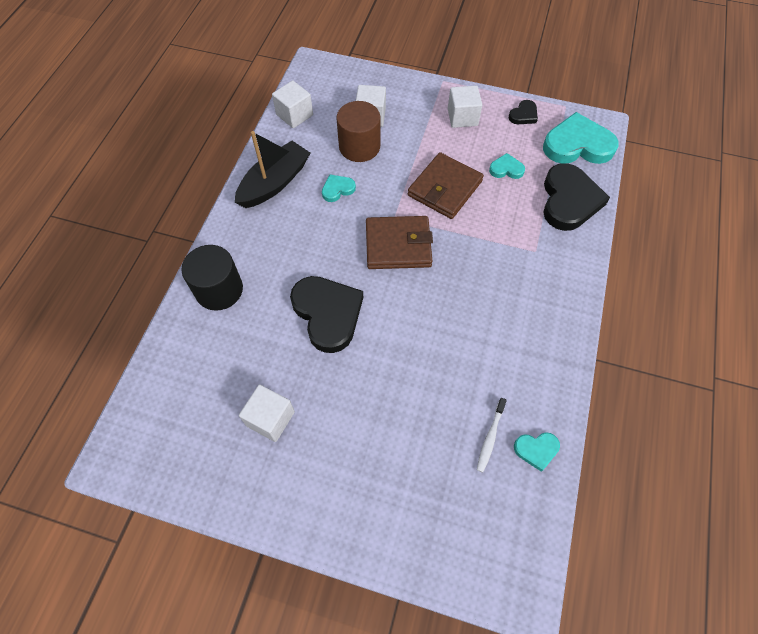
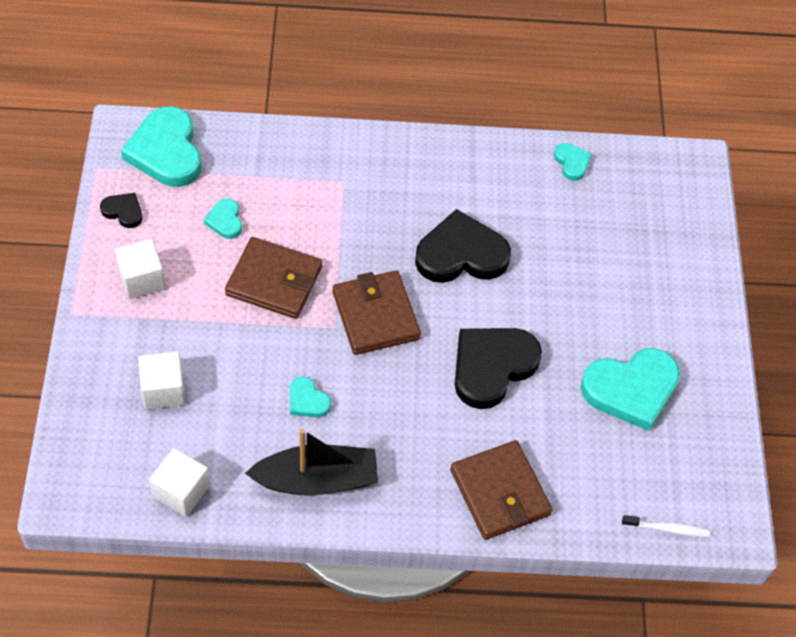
camera: 110 degrees left, 5 degrees down
(219, 290) = (500, 492): black cylinder -> brown wallet
(270, 418) = (631, 389): white cube -> turquoise heart
(274, 183) = (316, 480): black boat -> black boat turned 150 degrees clockwise
(359, 147) = (225, 391): brown cylinder -> none
(490, 437) = (574, 199): white toothbrush -> white toothbrush (666, 528)
(569, 200) = (260, 155): black heart -> black heart (461, 254)

